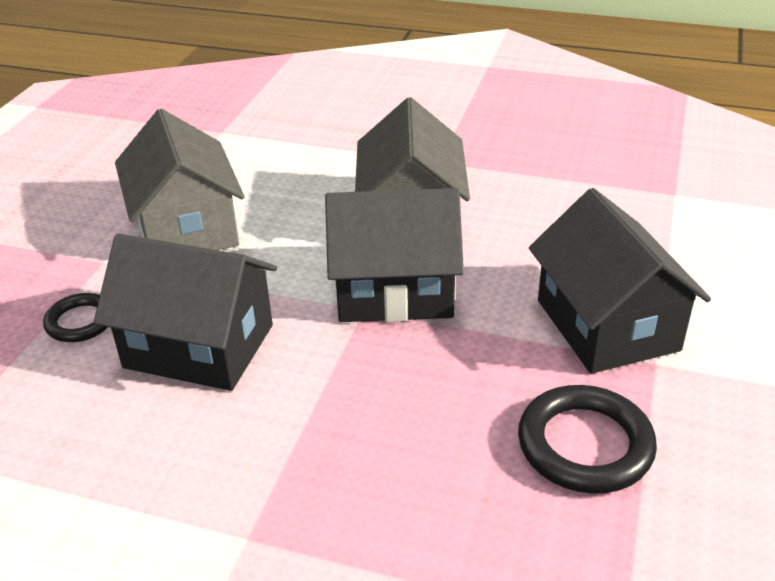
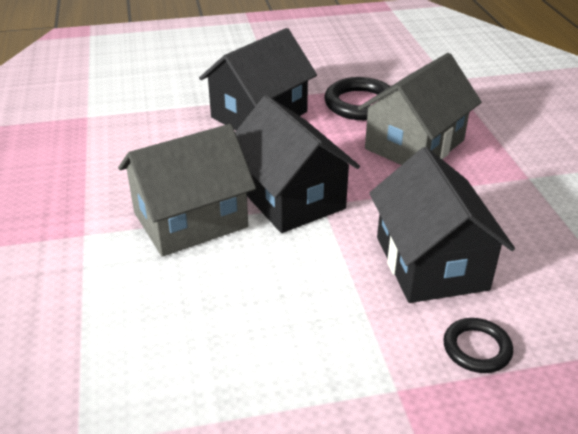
camera: 120 degrees left, 0 degrees up
(187, 228) = (300, 356): grey house -> grey house (414, 144)

